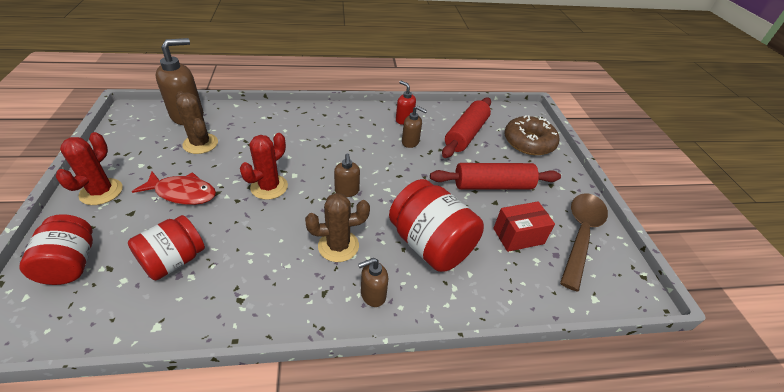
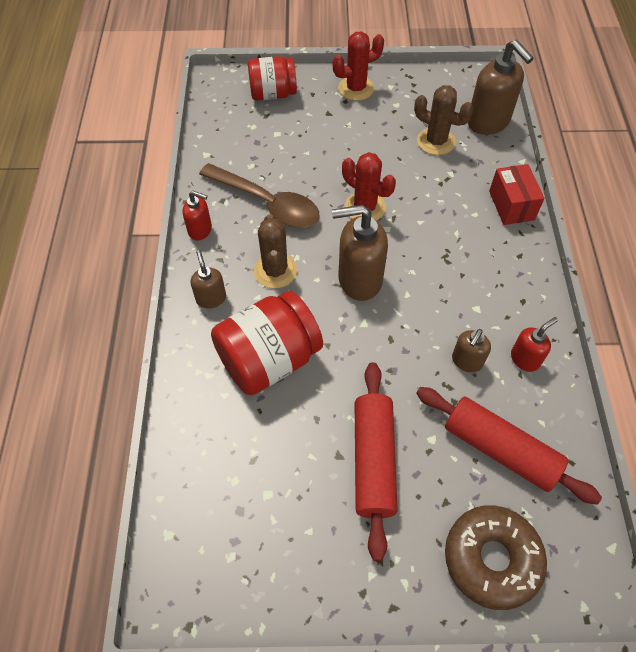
camera: 100 degrees right, 15 degrees up
(101, 192) = (356, 88): red cactus -> red cactus turned 45 degrees counterclockwise
(174, 261) = (269, 152): red jar -> none
(182, 193) = (355, 142): red fish -> none
(200, 144) = (436, 141): brown cactus -> brown cactus turned 60 degrees clockwise
(283, 316) = (200, 230): none -> red soap dispenser
(347, 191) = (359, 280): brown soap dispenser -> brown soap dispenser, size x1.83
(518, 236) = (274, 469): red box -> red box (511, 205)
(580, 234) = (271, 563): brown spoon -> brown spoon (267, 203)

